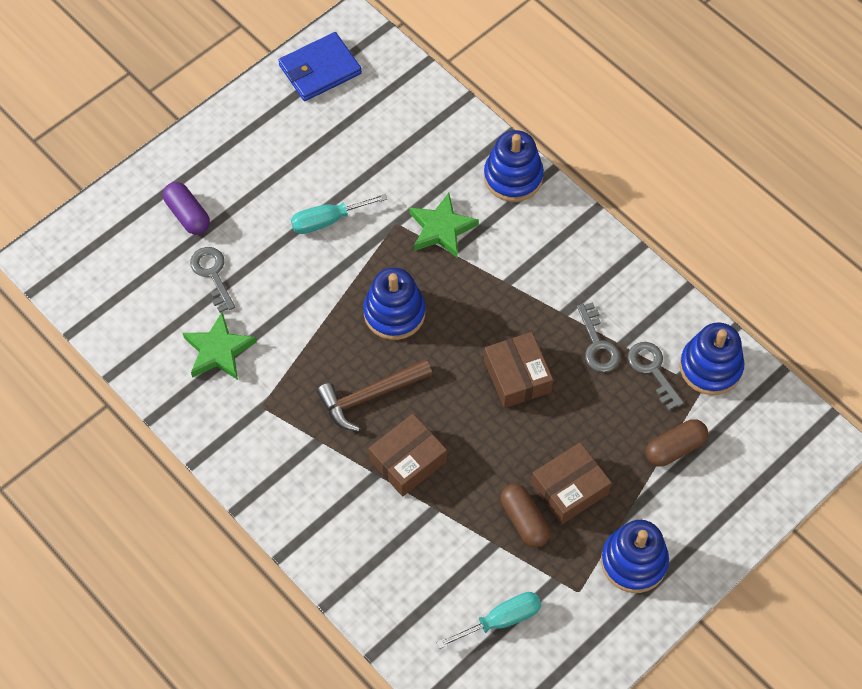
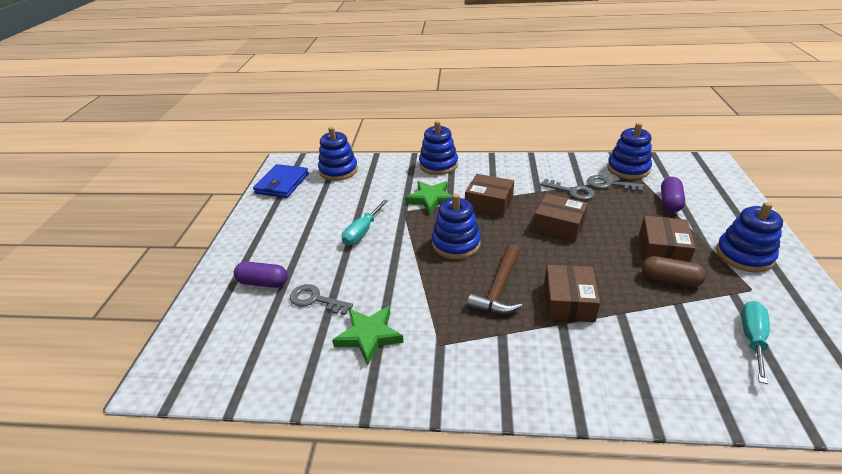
camera: 40 degrees left, 25 degrees down
(397, 94) = (338, 170): none -> blue stacking toy
(491, 286) = (489, 203): none -> brown box
(675, 448) = (670, 202): brown capsule -> purple capsule

